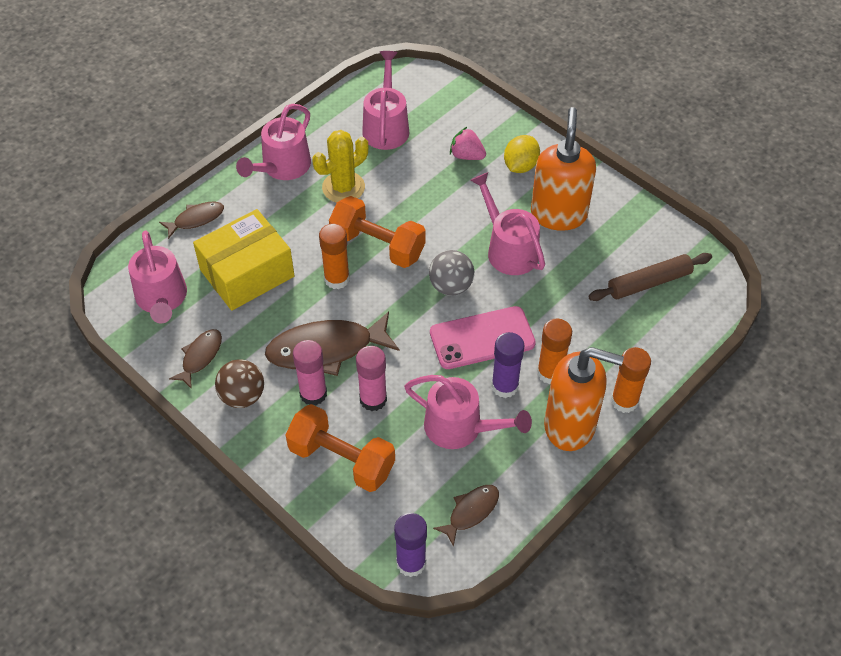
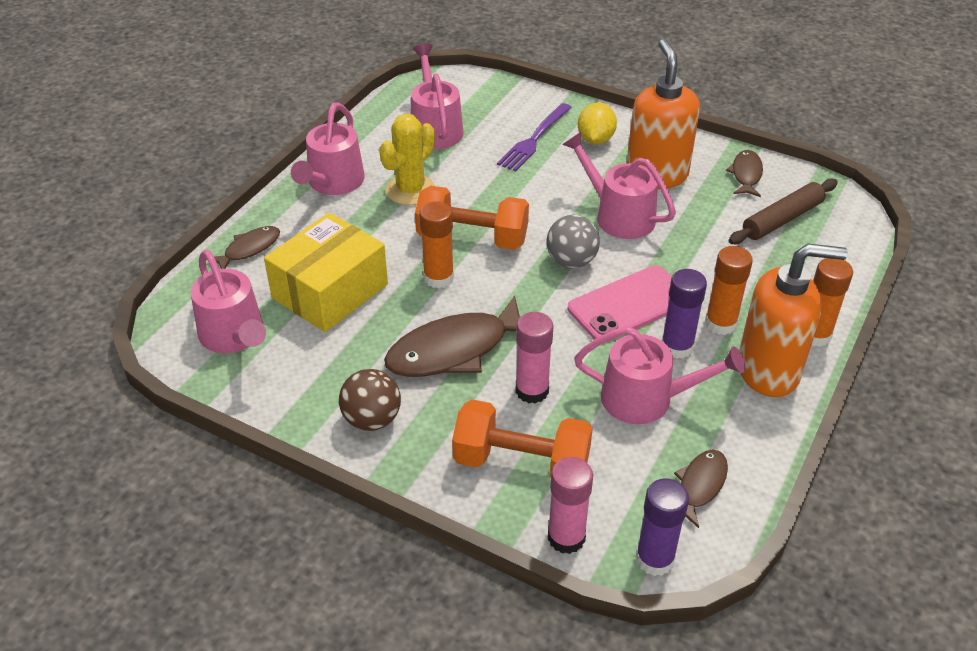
camera: 15 degrees left, 10 degrees down
(200, 357) = (304, 388): brown fish -> brown fish (746, 174)
(313, 394) = (458, 399): pink glue stick -> pink glue stick (566, 537)
(467, 155) = (534, 140): pink strawberry -> purple fork

